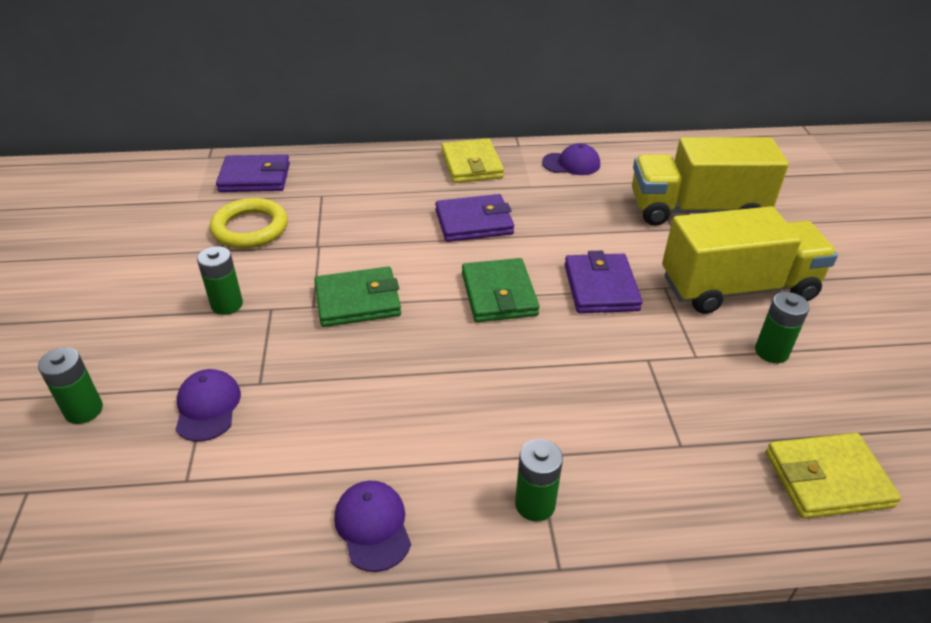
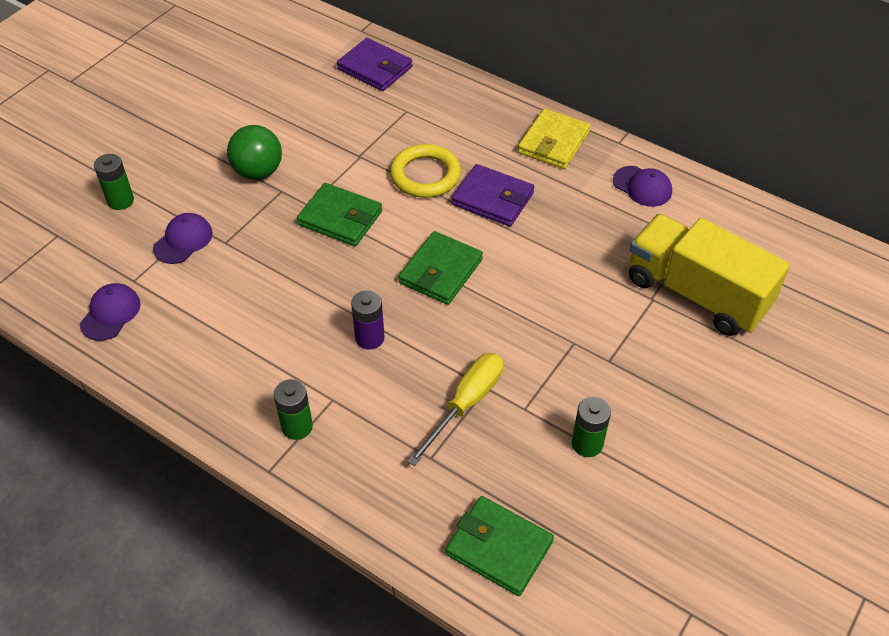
camera: 40 degrees right, 10 degrees up
(227, 304) = (258, 171): green battery -> green ball
(250, 228) = (329, 115): yellow ring -> yellow ring (425, 175)
(373, 526) = (198, 375): purple cap -> purple cap (110, 313)
(505, 381) = (369, 338): none -> purple battery
(601, 287) = (523, 312): purple wallet -> none
(650, 382) = (466, 404): none -> yellow screwdriver
(737, 288) = (633, 380): yellow truck -> none
(827, 479) = (499, 548): yellow wallet -> green wallet

